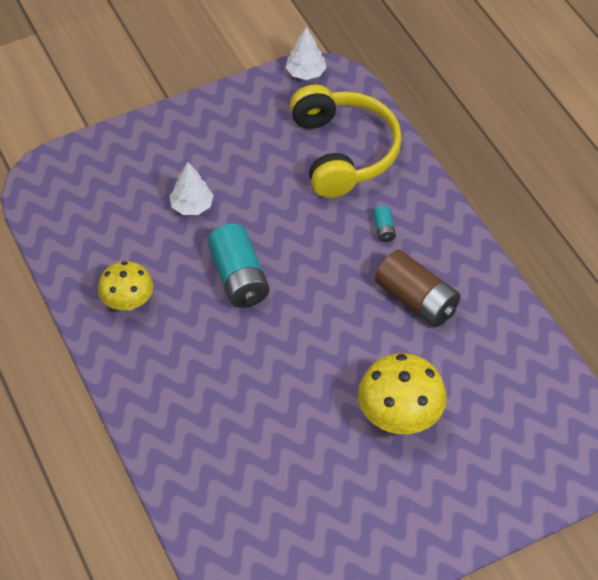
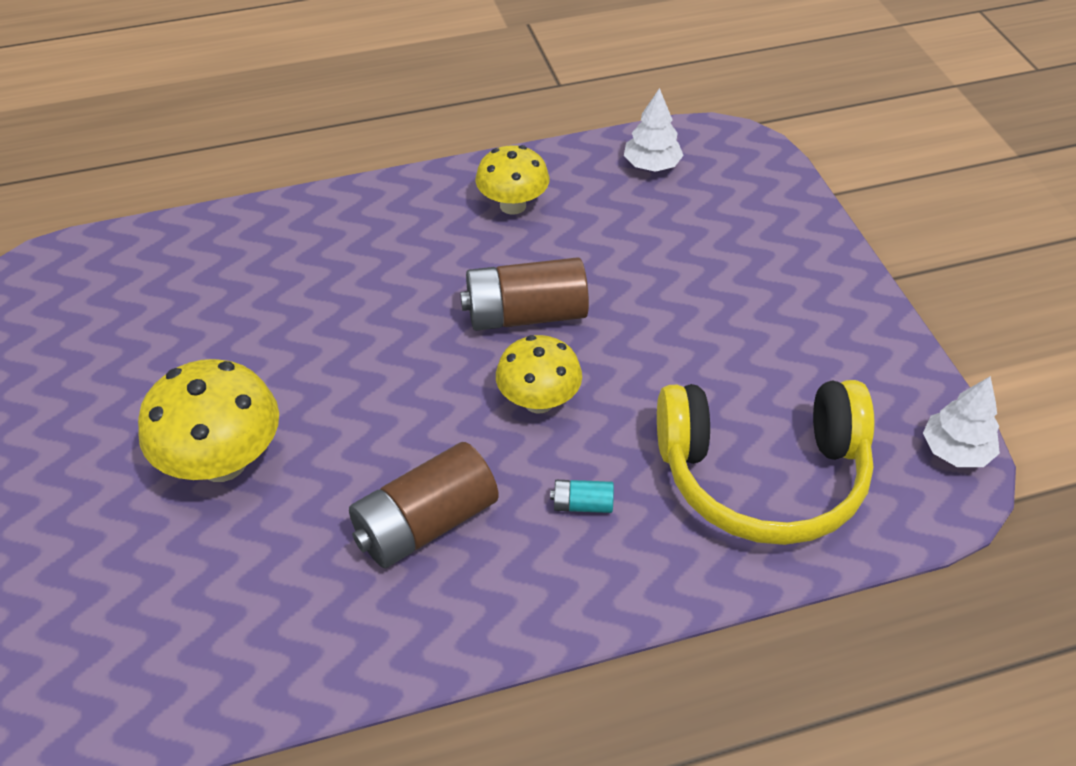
camera: 100 degrees right, 5 degrees down
(192, 206) = (667, 279): white tree -> white tree (652, 165)
(239, 278) = (525, 315): turquoise battery -> brown battery
(312, 260) = (538, 401): none -> yellow mushroom

